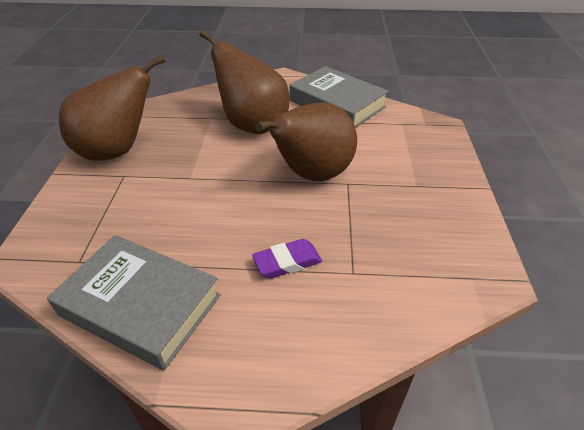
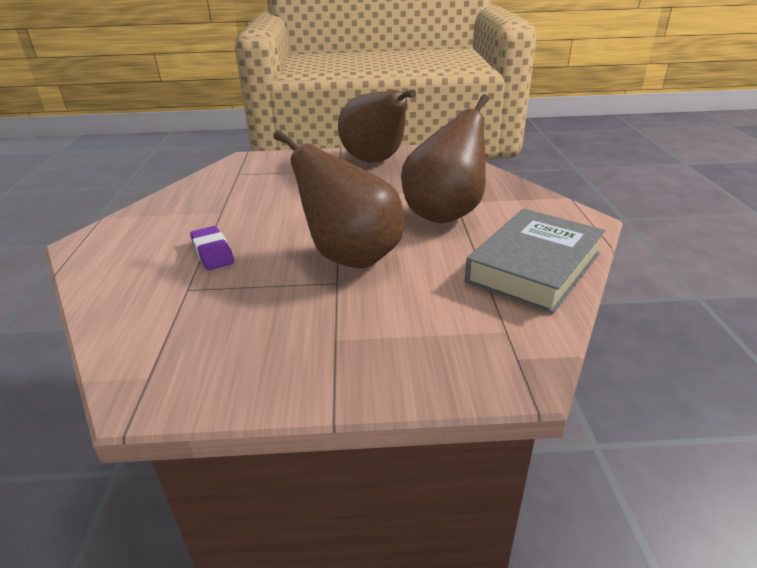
camera: 85 degrees right, 10 degrees down
(140, 305) = (187, 200): grey book -> none

